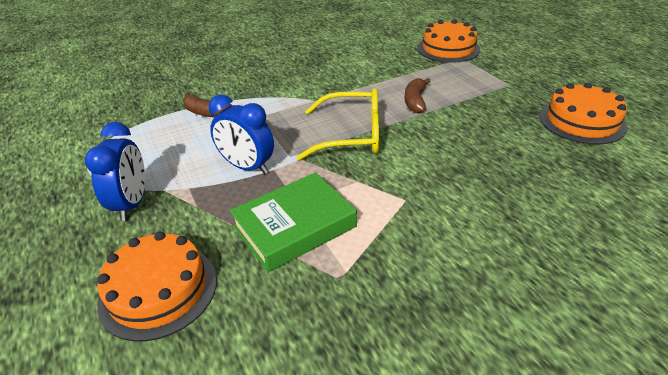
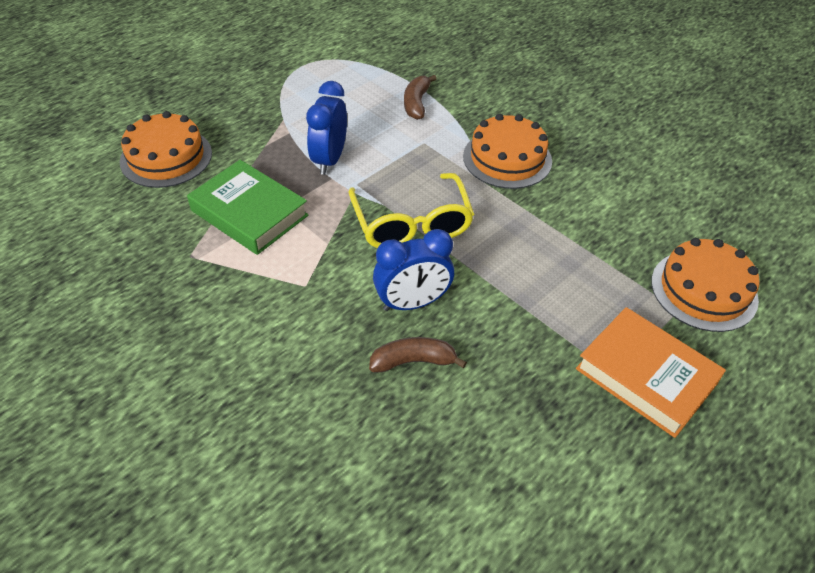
camera: 70 degrees right, 10 degrees up
(132, 204) = (260, 108): blue clock -> blue clock (412, 303)
(415, 101) = (514, 269): brown banana -> brown banana (413, 361)
(511, 76) = (646, 376): none -> orange book
(582, 121) = (536, 465): orange cake -> orange cake (507, 158)

